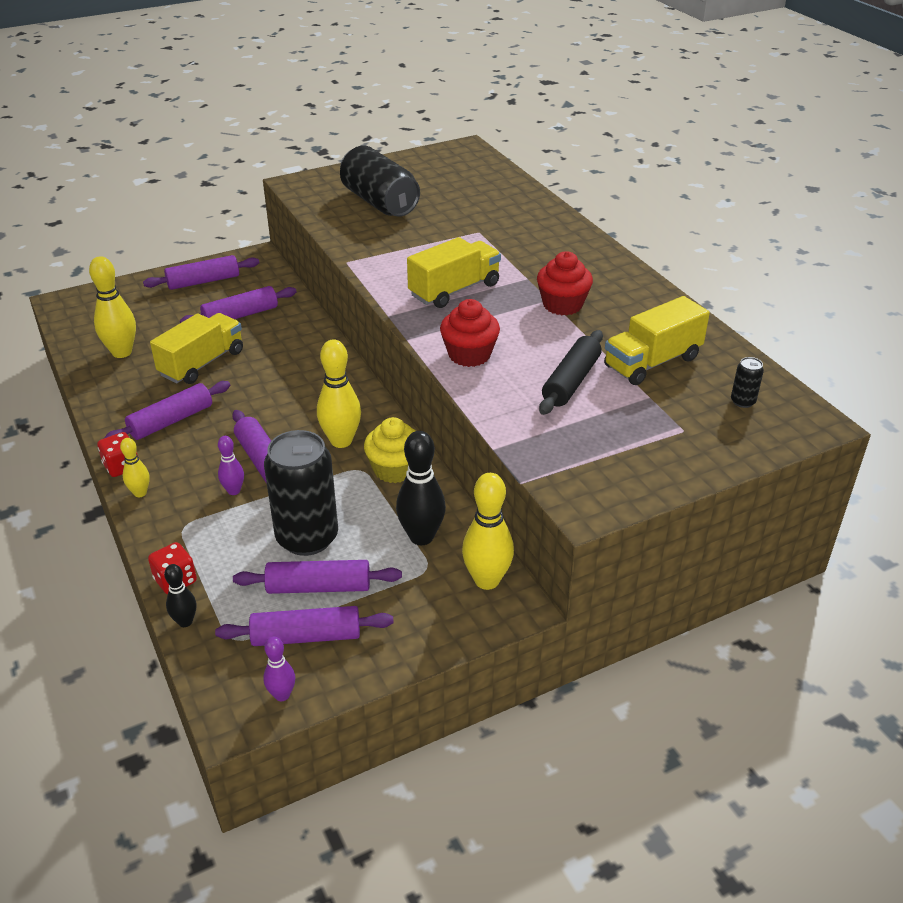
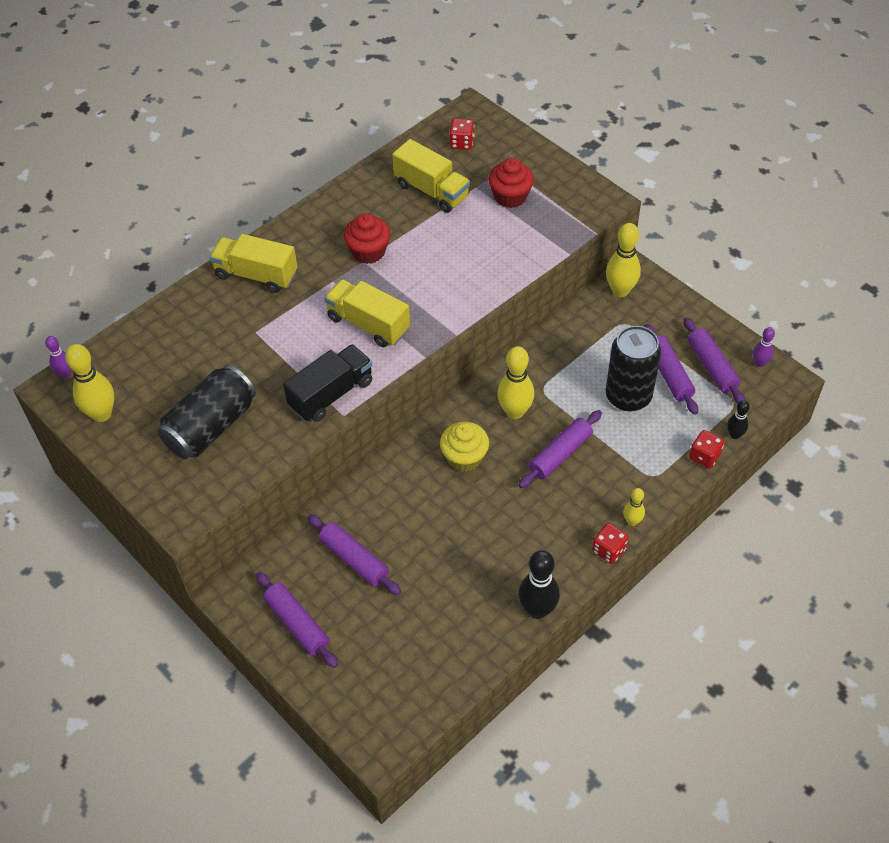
camera: 105 degrees left, 15 degrees up
(122, 352) = (452, 636): yellow bowling pin -> yellow bowling pin (102, 414)
(171, 421) = (537, 542): purple rolling pin -> none
(202, 363) = (446, 556): yellow truck -> yellow truck (256, 275)
(234, 491) = (601, 460): purple bowling pin -> purple bowling pin (65, 374)
(376, 259) = (331, 394): none -> black truck
(394, 469) = (534, 368): yellow cupcake -> yellow cupcake (464, 457)
(421, 537) = (597, 333): black bowling pin -> black bowling pin (537, 610)
(469, 355) = (462, 292): red cupcake -> red cupcake (510, 196)
(571, 381) = (474, 229): black rolling pin -> none
(742, 401) = (461, 143): black can -> red dice

